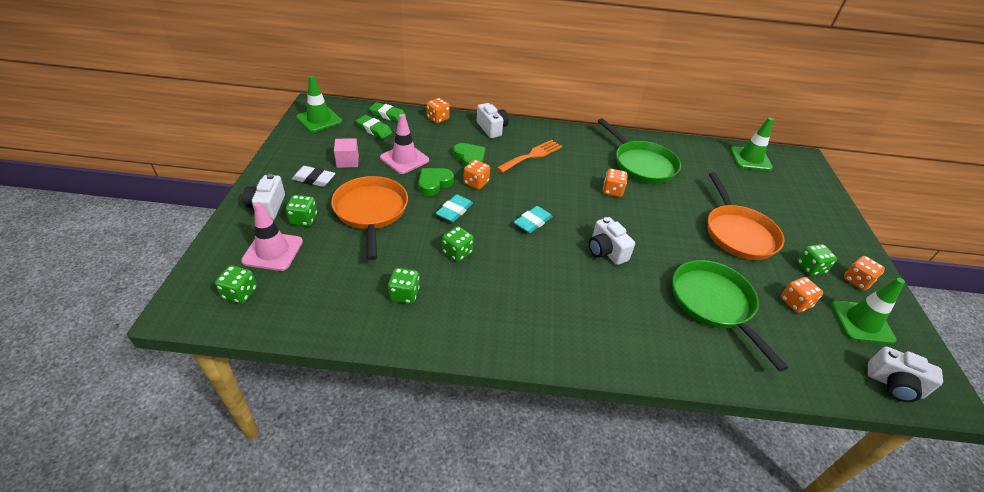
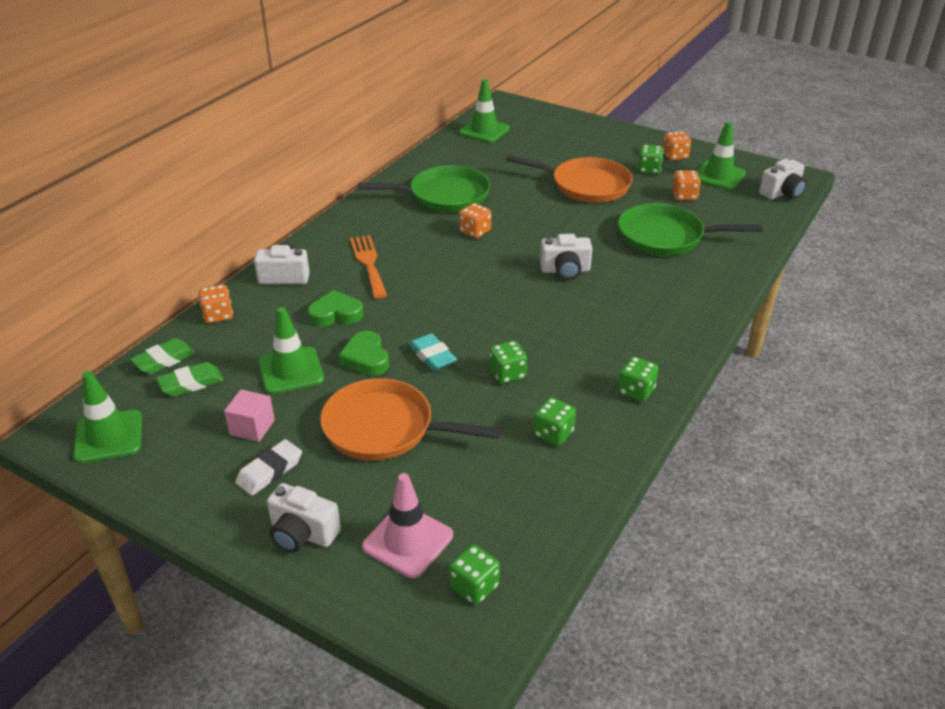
camera: 60 degrees left, 5 degrees down
(303, 219) = (357, 498): green dice -> green dice (636, 391)
(404, 159) = (291, 371): pink traffic cone -> green traffic cone
(476, 183) = (389, 323): orange dice -> none
(532, 222) = (490, 303): turquoise eraser -> none

